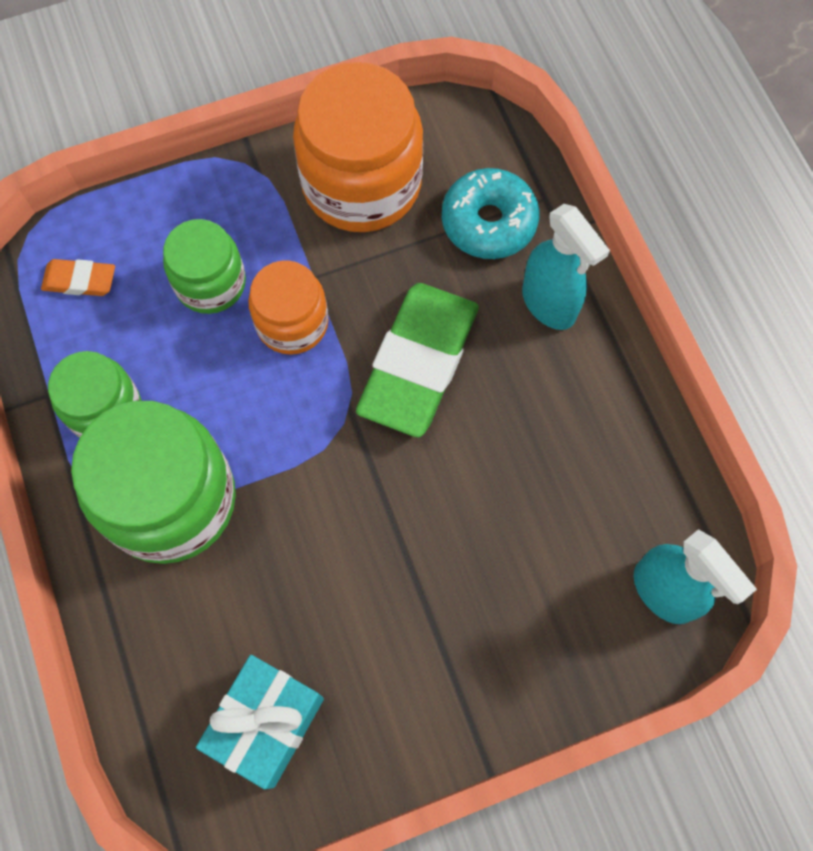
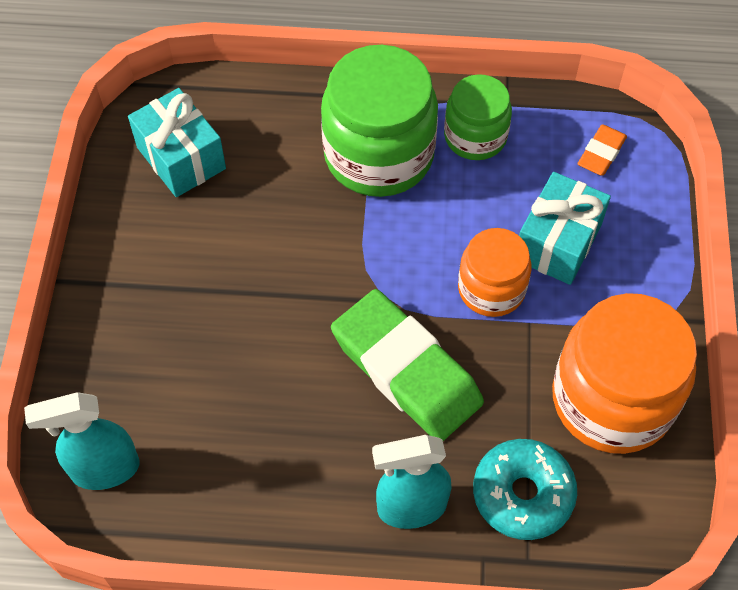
camera: 115 degrees right, 10 degrees down
(210, 283) = (558, 242): green jar -> turquoise gift

